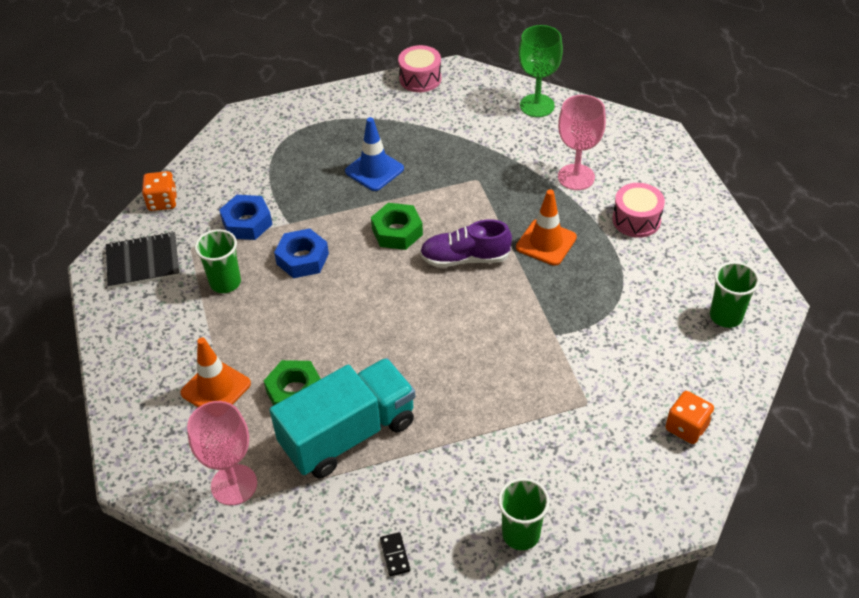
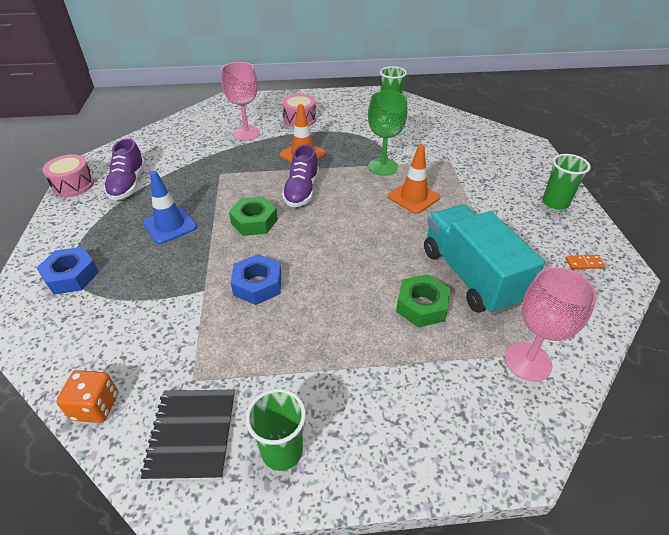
camera: 80 degrees left, 5 degrees down
(216, 388) = (408, 368): orange traffic cone -> orange traffic cone (413, 197)
(225, 282) = (263, 349): green cup -> green cup (282, 451)
(247, 223) = (183, 324): blue nut -> blue nut (71, 276)
(395, 555) = (584, 263): black domino -> orange domino
(433, 116) = (128, 184): none -> purple shoe
(537, 105) = (160, 136): green goblet -> green goblet (383, 167)
(686, 427) = (470, 132): orange dice -> none

